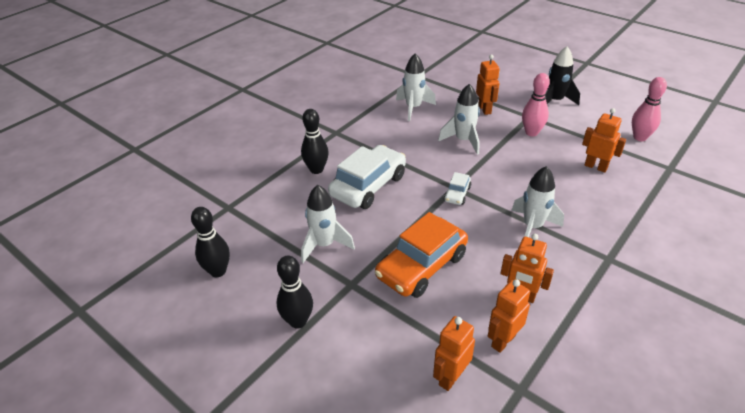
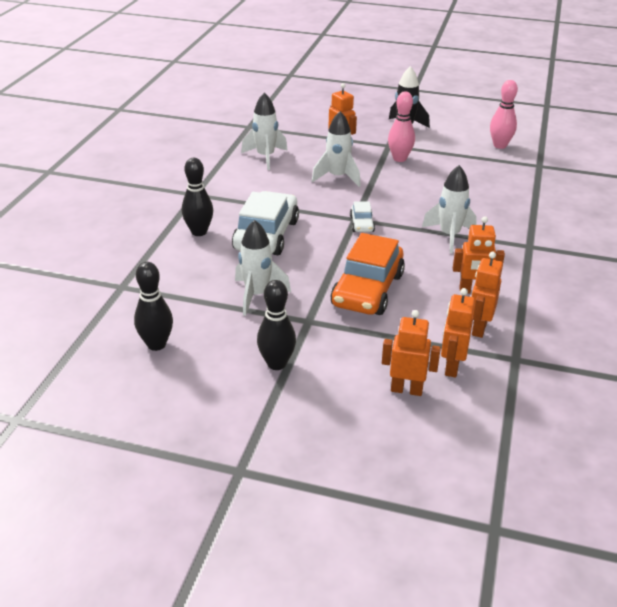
camera: 25 degrees left, 5 degrees down
(596, 167) = (475, 176): orange robot -> orange robot (406, 389)

